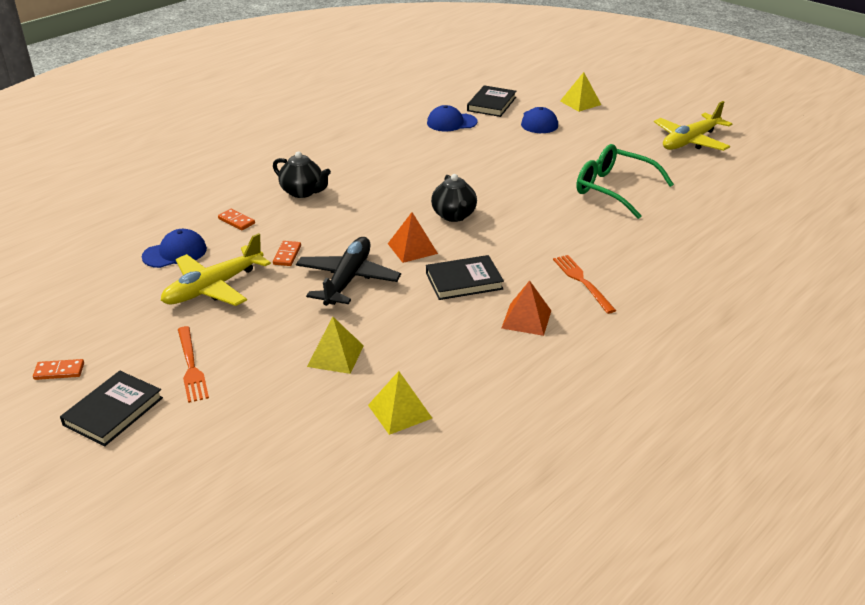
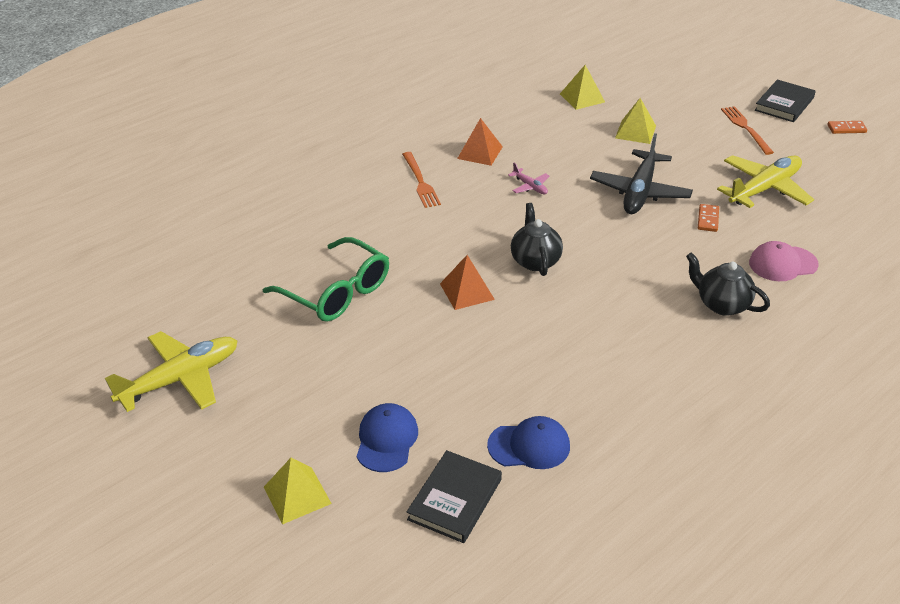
camera: 175 degrees left, 5 degrees up
(175, 253) = (826, 226): blue cap -> none
(236, 221) = (782, 264): orange domino -> pink cap
(412, 248) = (580, 222): orange pyramid -> orange pyramid (467, 291)
(464, 281) = (530, 186): black book -> pink plane

